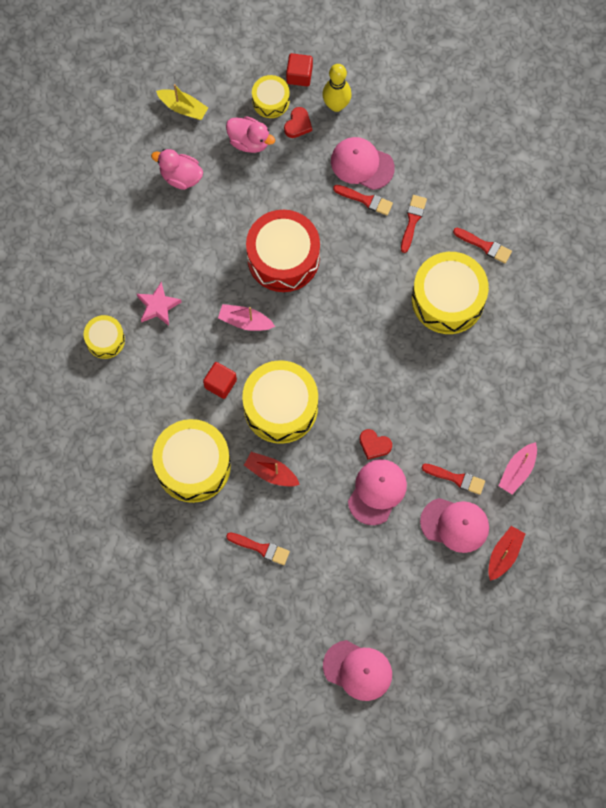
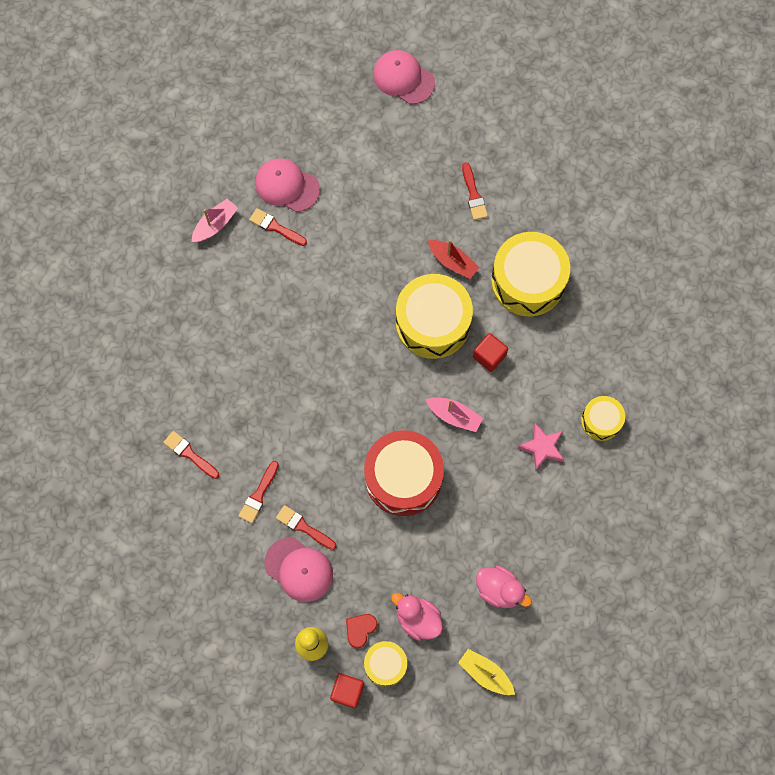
camera: 170 degrees left, 0 degrees up
(261, 548) = (473, 195): red brush -> red brush turned 135 degrees counterclockwise
(374, 445) = (347, 271): red heart -> none
(377, 492) = (354, 227): pink cap -> none
(448, 299) = (241, 403): yellow drum -> none
(504, 554) = (247, 153): red boat -> none

